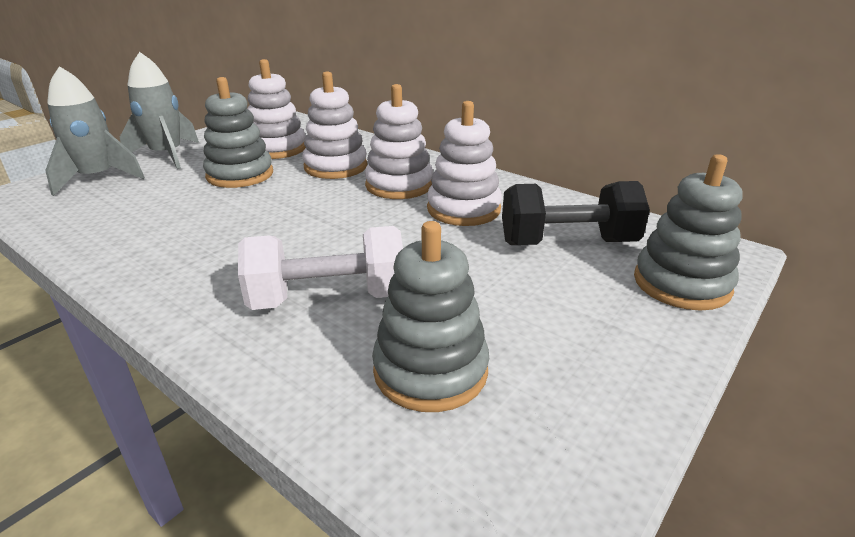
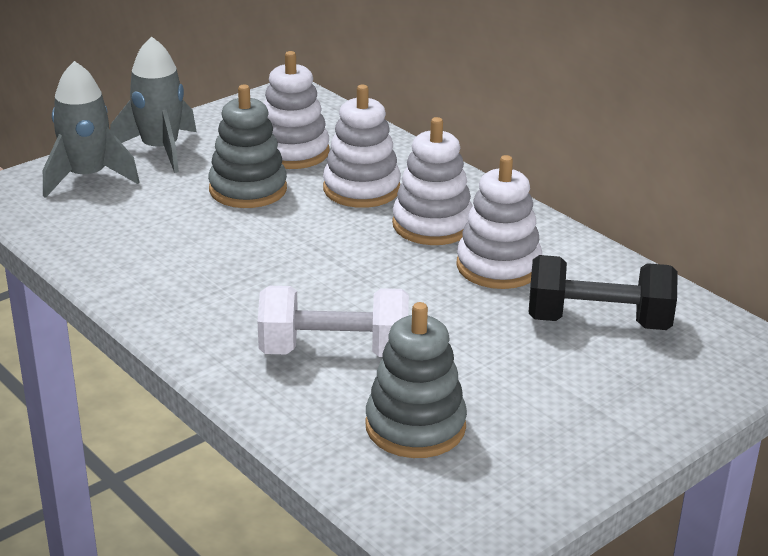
camera: 10 degrees right, 0 degrees up
(681, 283) = (694, 380): grey stacking toy -> none

